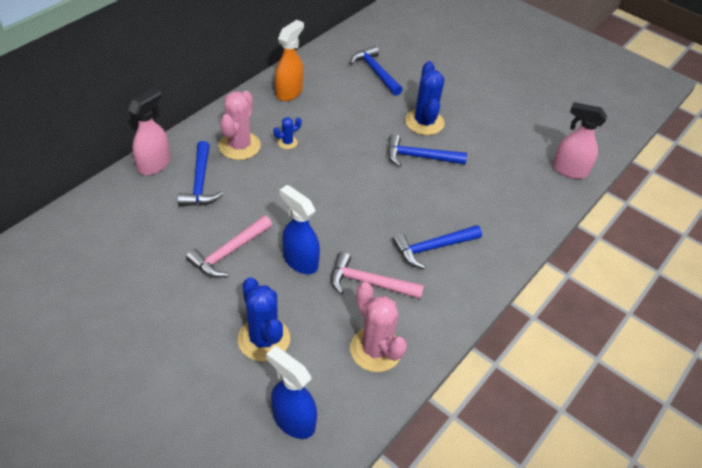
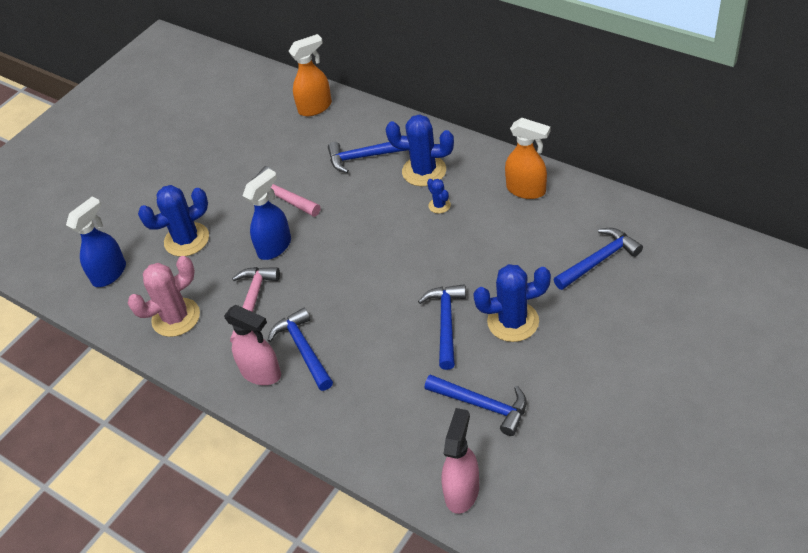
camera: 95 degrees right, 0 degrees up
(100, 213) = (315, 107): none -> orange spray bottle
(154, 164) = (382, 121): pink spray bottle -> pink spray bottle (261, 373)
(239, 146) = (424, 171): pink cactus -> blue cactus
(498, 149) = (482, 405): none -> blue hammer

